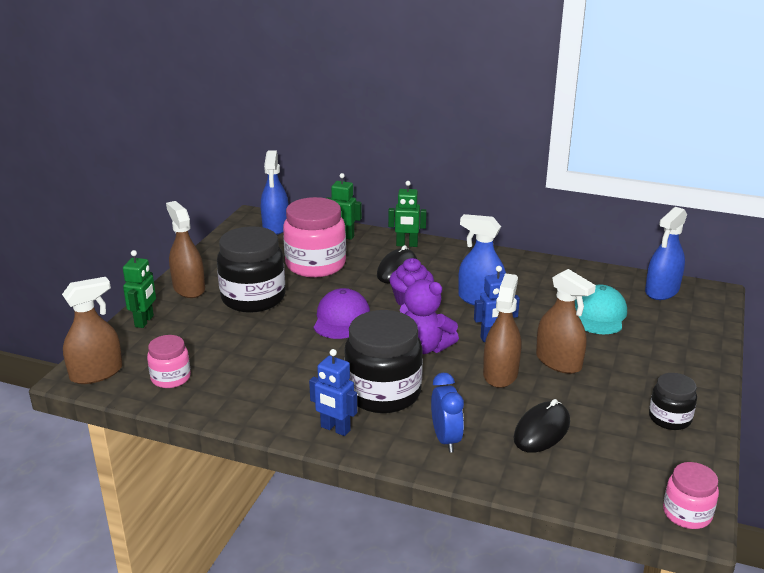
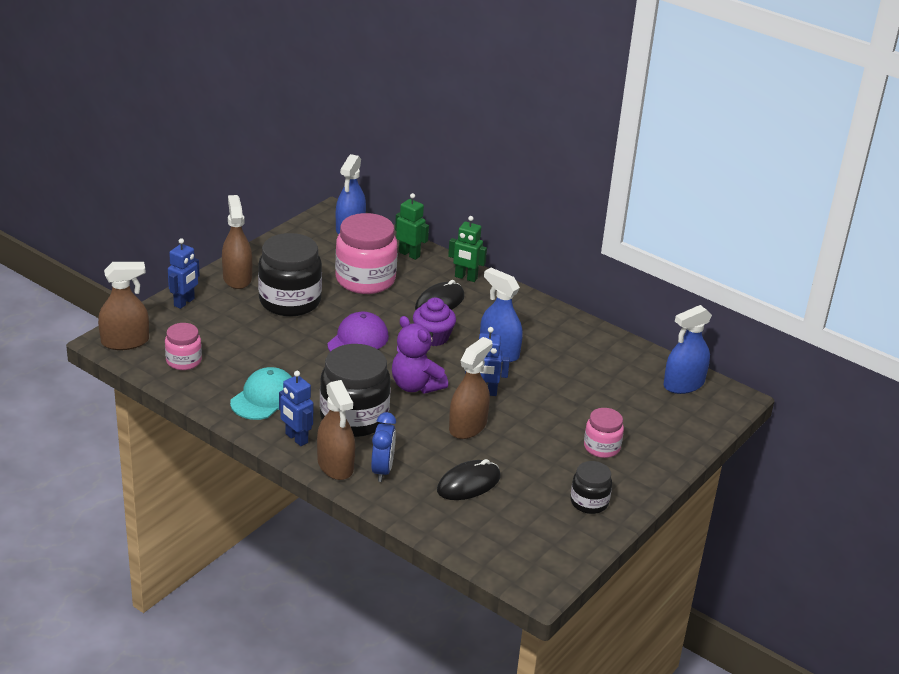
camera: 15 degrees right, 5 degrees up
(144, 321) = (184, 302): green robot -> blue robot
(558, 362) = (528, 428): brown spray bottle -> brown spray bottle (335, 465)
(599, 314) = (601, 393): turquoise cap -> turquoise cap (264, 398)
(687, 513) = (539, 578): pink jar -> pink jar (601, 447)

